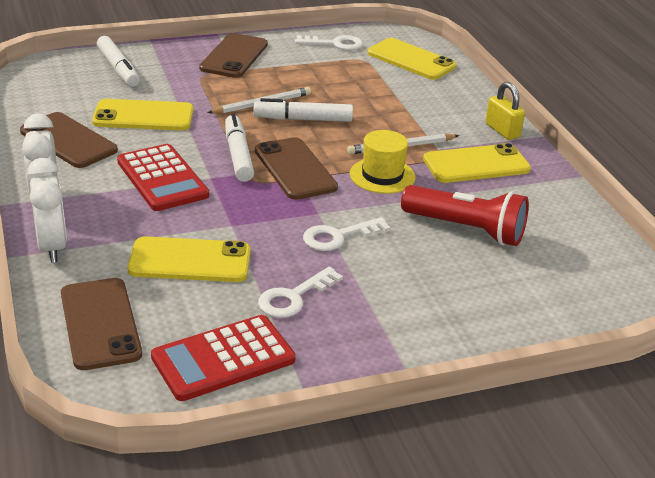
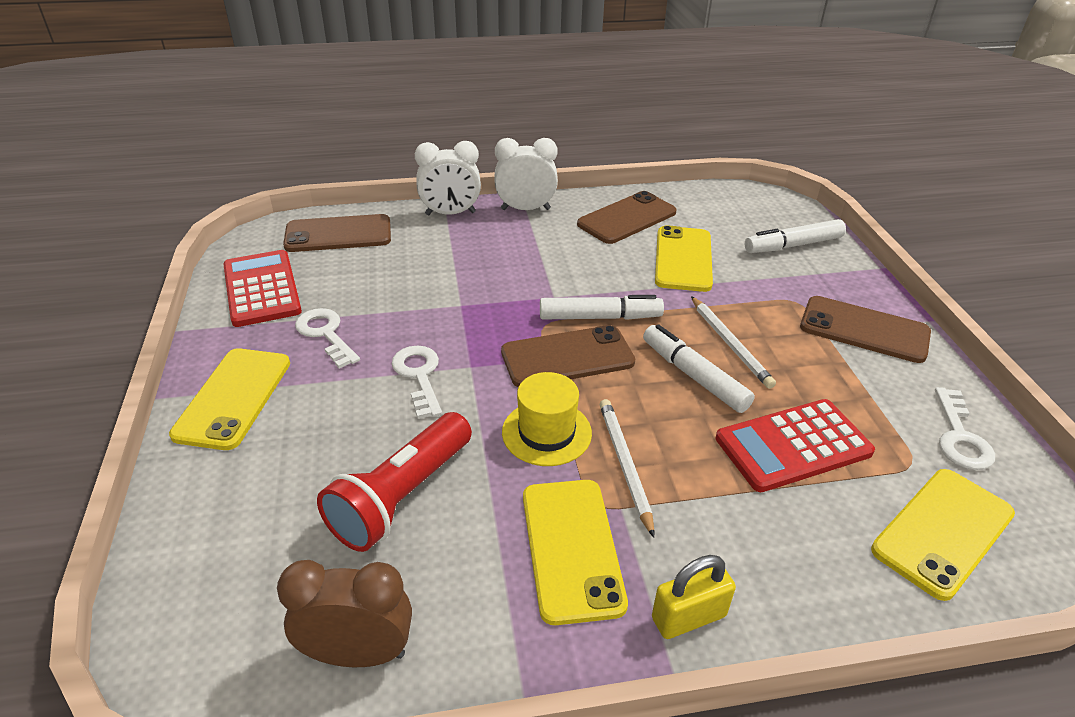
camera: 100 degrees right, 5 degrees up
(162, 179) = (553, 267): red calculator -> red calculator (793, 446)
(190, 261) = (407, 278): yellow phone -> yellow phone (233, 398)
(303, 119) = (694, 376): white marker -> white marker turned 45 degrees counterclockwise
(583, 230) = (358, 653): none -> brown clock

